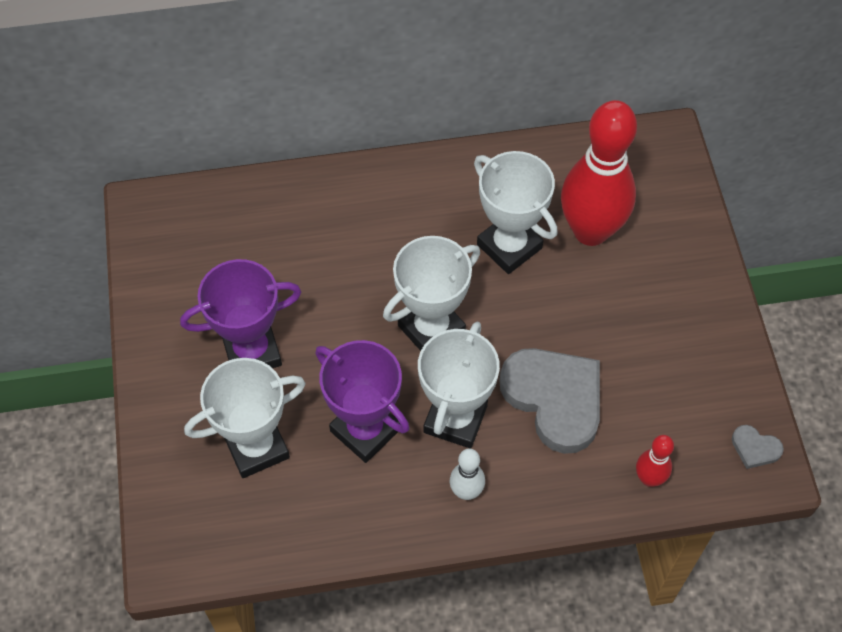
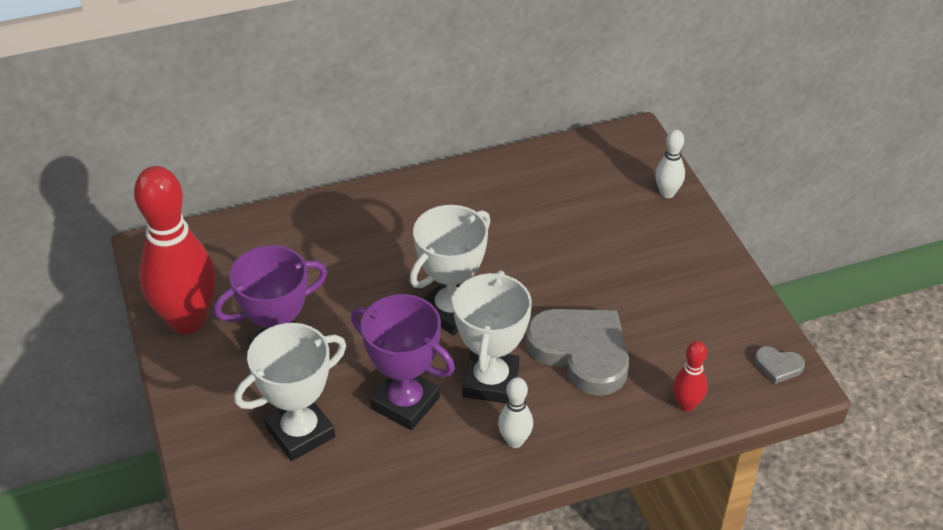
camera: 10 degrees left, 15 degrees down
(509, 246) = (510, 236): white trophy -> none
(590, 231) = (583, 214): red bowling pin -> red bowling pin (188, 320)
(686, 217) = (667, 193): none -> white bowling pin

